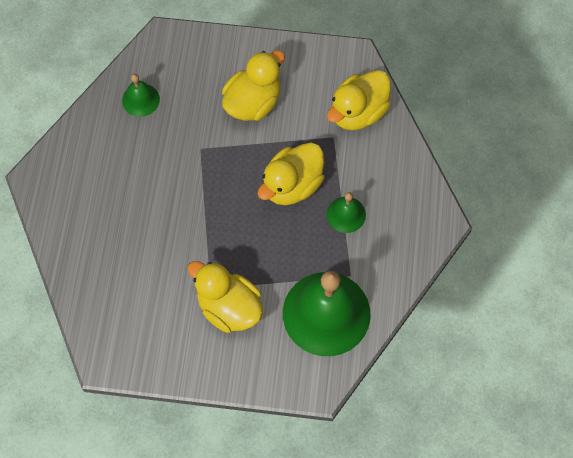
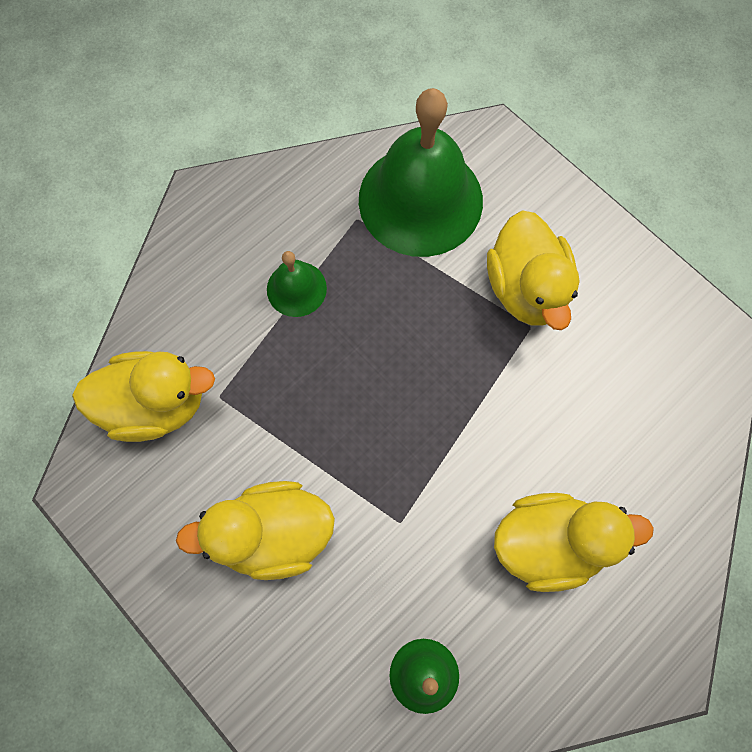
camera: 140 degrees left, 5 degrees up
(292, 185) = (326, 375): yellow duck -> yellow duck (549, 542)

